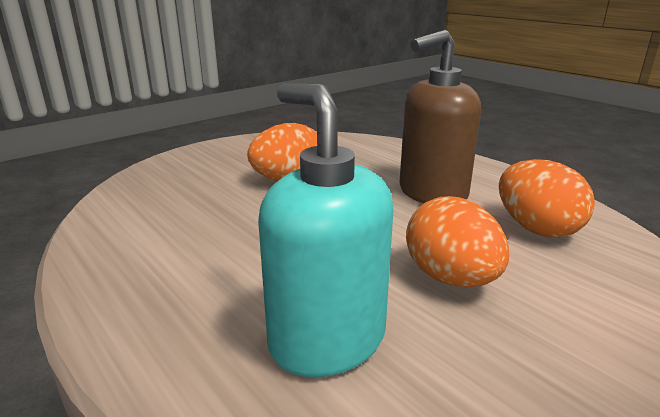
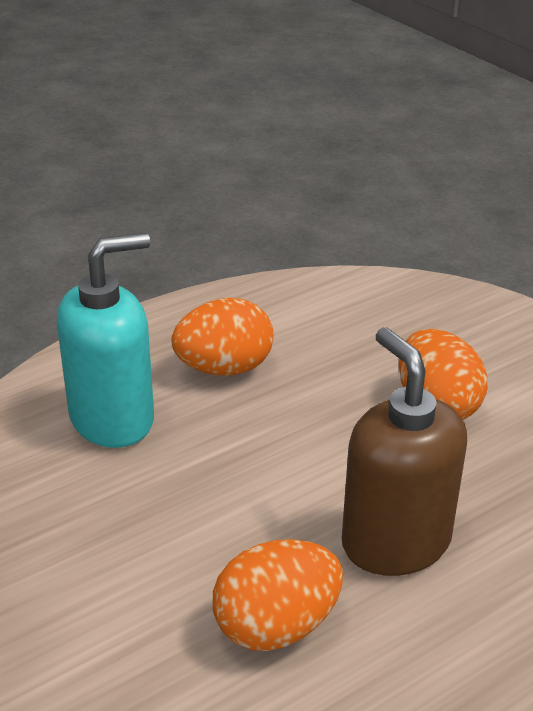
camera: 95 degrees right, 10 degrees up
(451, 278) = (179, 511): orange egg -> orange egg (224, 368)

